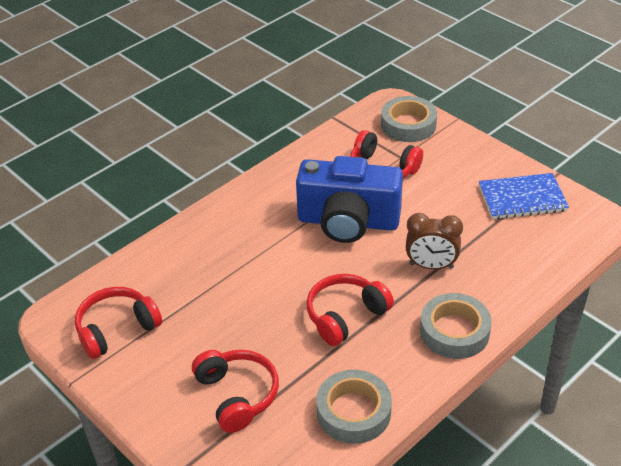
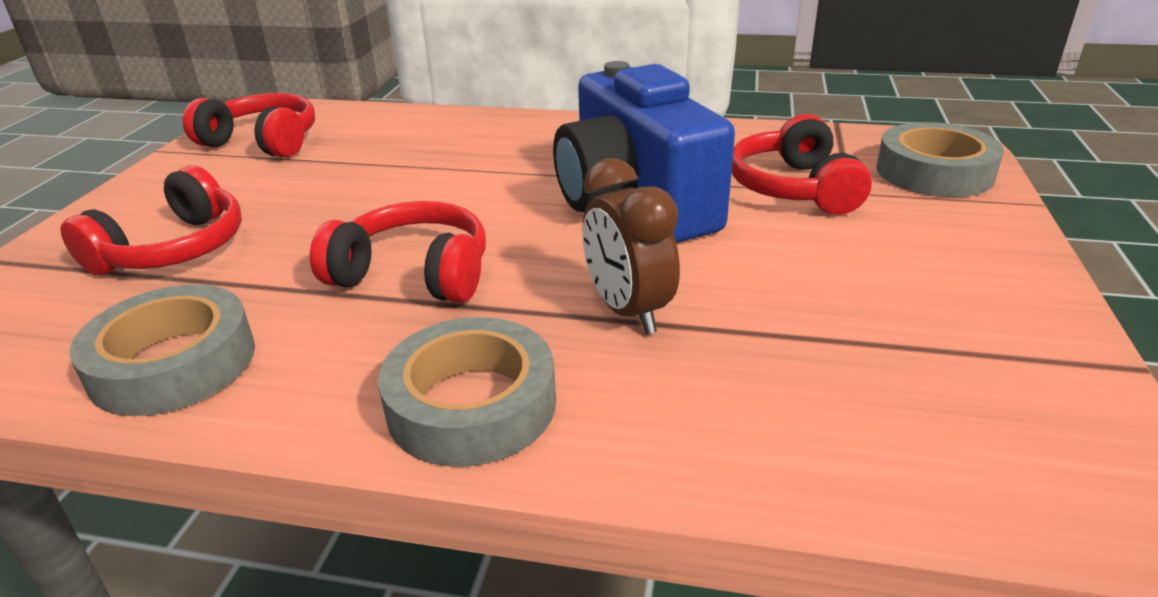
camera: 55 degrees right, 10 degrees down
(522, 198) = (975, 348): blue notebook -> none

